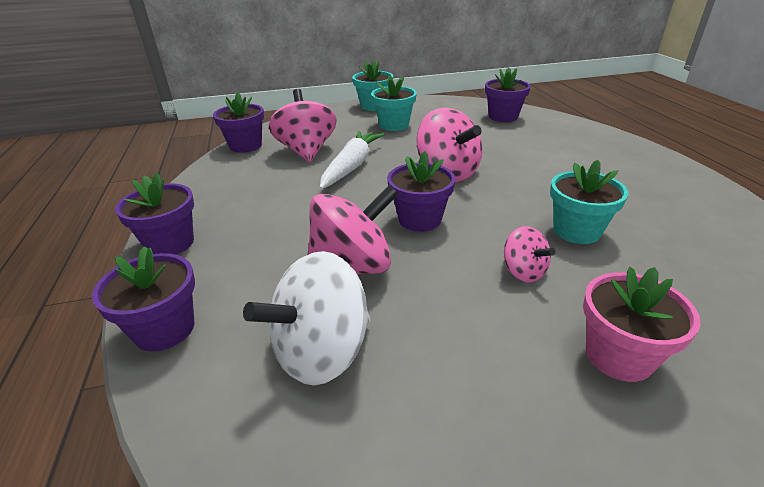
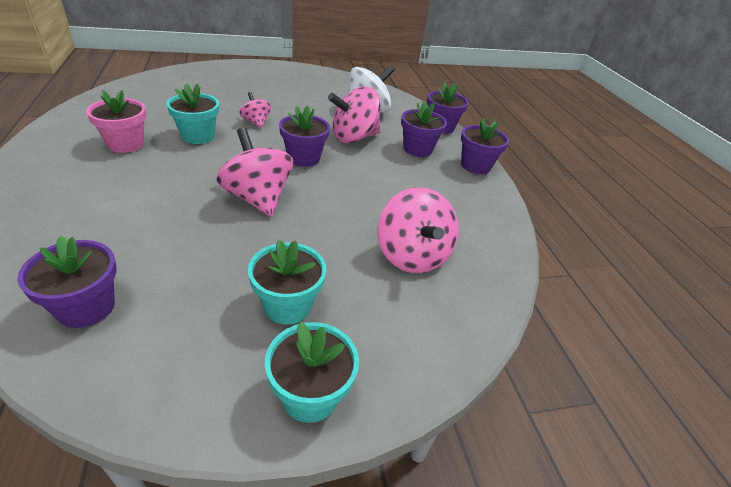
camera: 175 degrees right, 5 degrees up
(245, 146) = (495, 279): purple flower pot -> purple flower pot (417, 149)
(352, 166) = (355, 221): white carrot -> none
(618, 356) = (242, 94): pink flower pot -> pink flower pot (125, 144)

